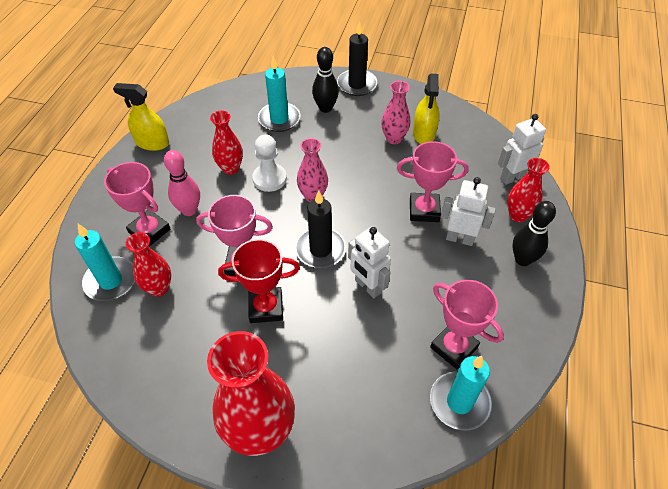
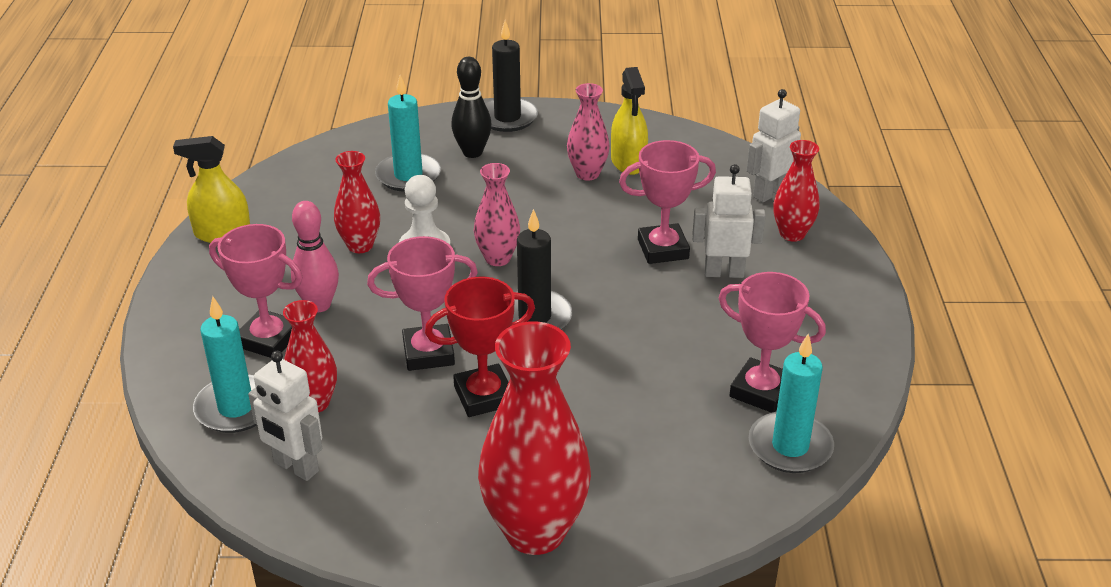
camera: 15 degrees left, 15 degrees down
(367, 286) = (618, 347): white robot -> white robot (295, 467)
(522, 259) = (816, 281): black bowling pin -> none

